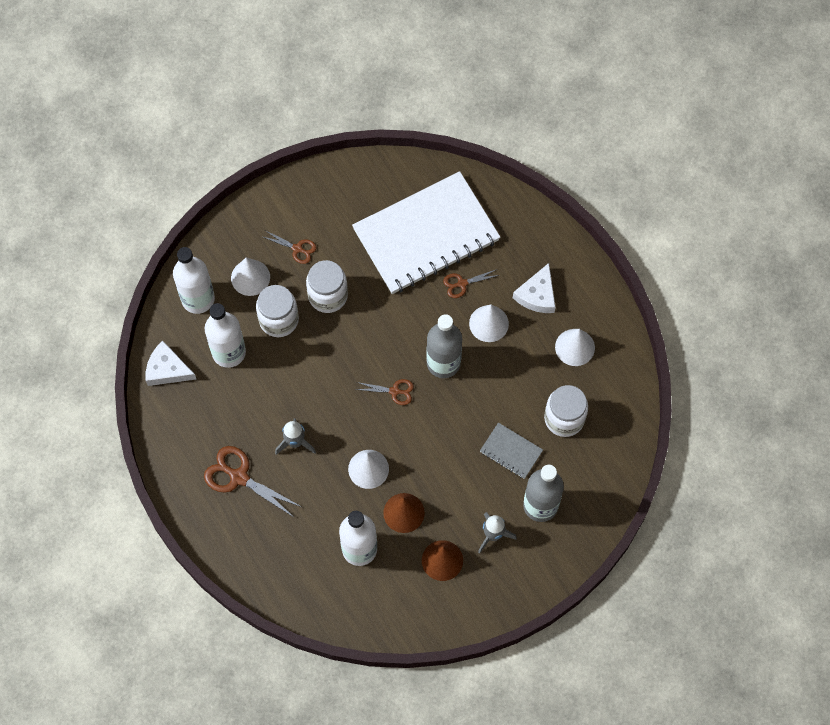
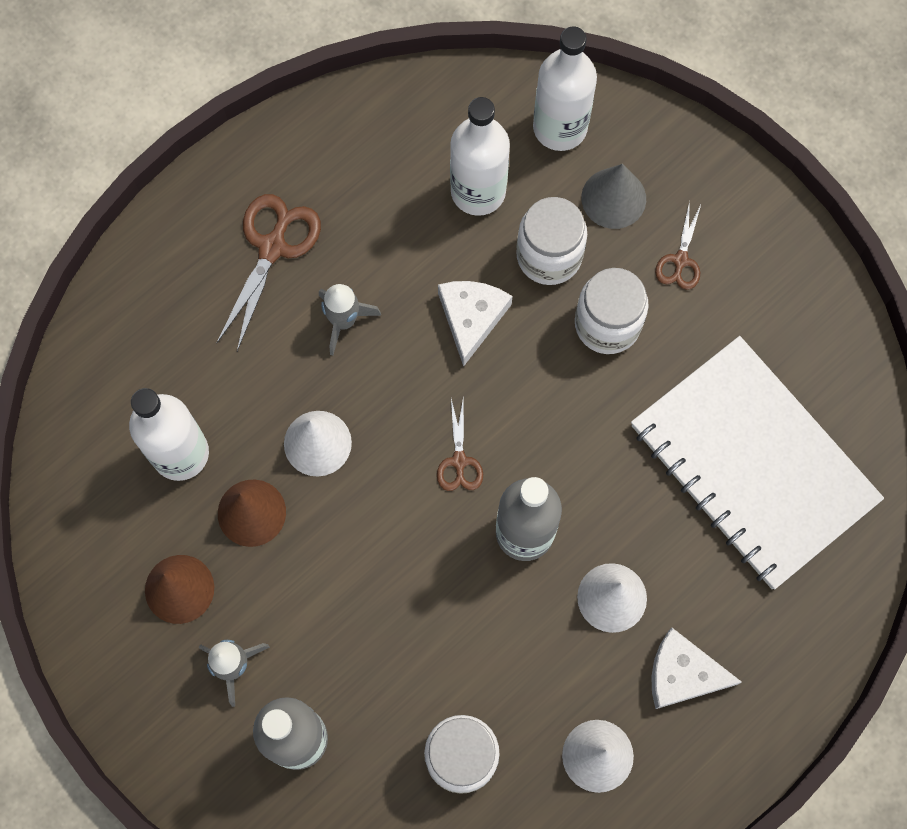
camera: 80 degrees right, 5 degrees up
(167, 369) = (432, 107): white cheese -> white cheese (471, 317)
(250, 277) = (613, 198): white cone -> grey cone
(462, 283) = (676, 539): brown scissors -> none
(511, 451) = (386, 673): grey notebook -> none

